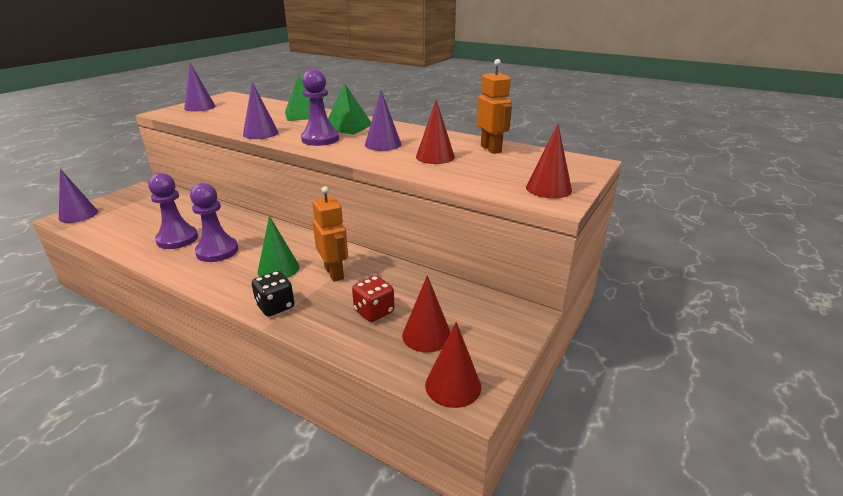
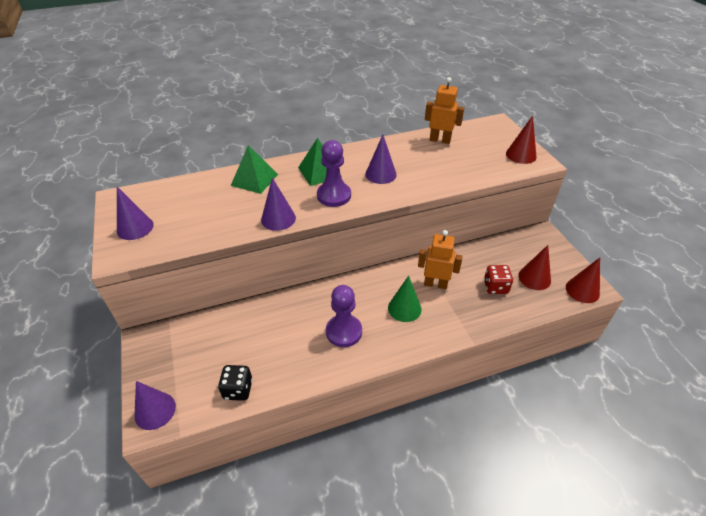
camera: 50 degrees left, 15 degrees up
(177, 239) = (296, 349): purple pawn -> none
(275, 306) = (453, 328): black dice -> black dice (238, 389)
(435, 157) = (430, 166): red cone -> none

